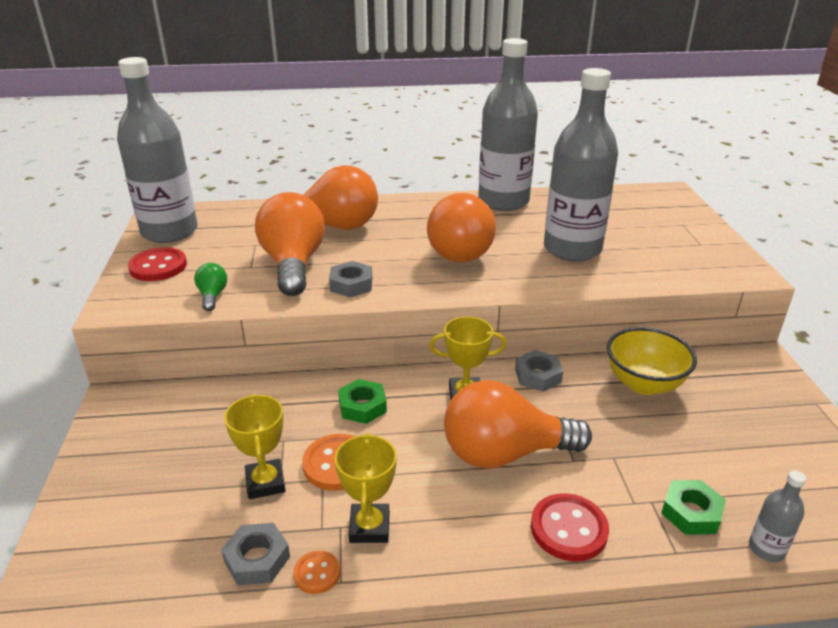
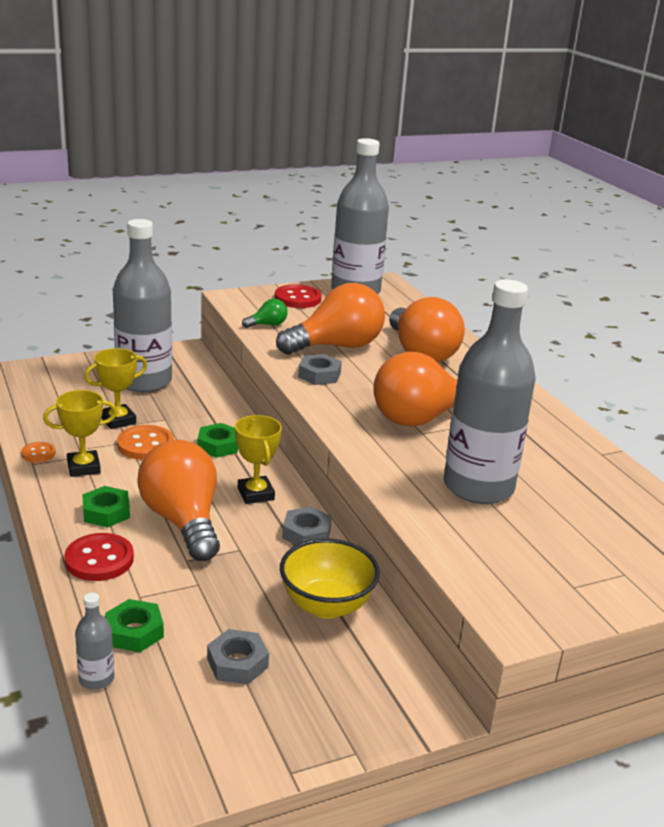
camera: 70 degrees right, 5 degrees down
(257, 559) = (47, 430): grey nut -> grey nut (237, 663)
(476, 514) = (106, 512): none -> green nut
(503, 201) = (566, 437): grey bottle -> grey bottle (144, 381)

